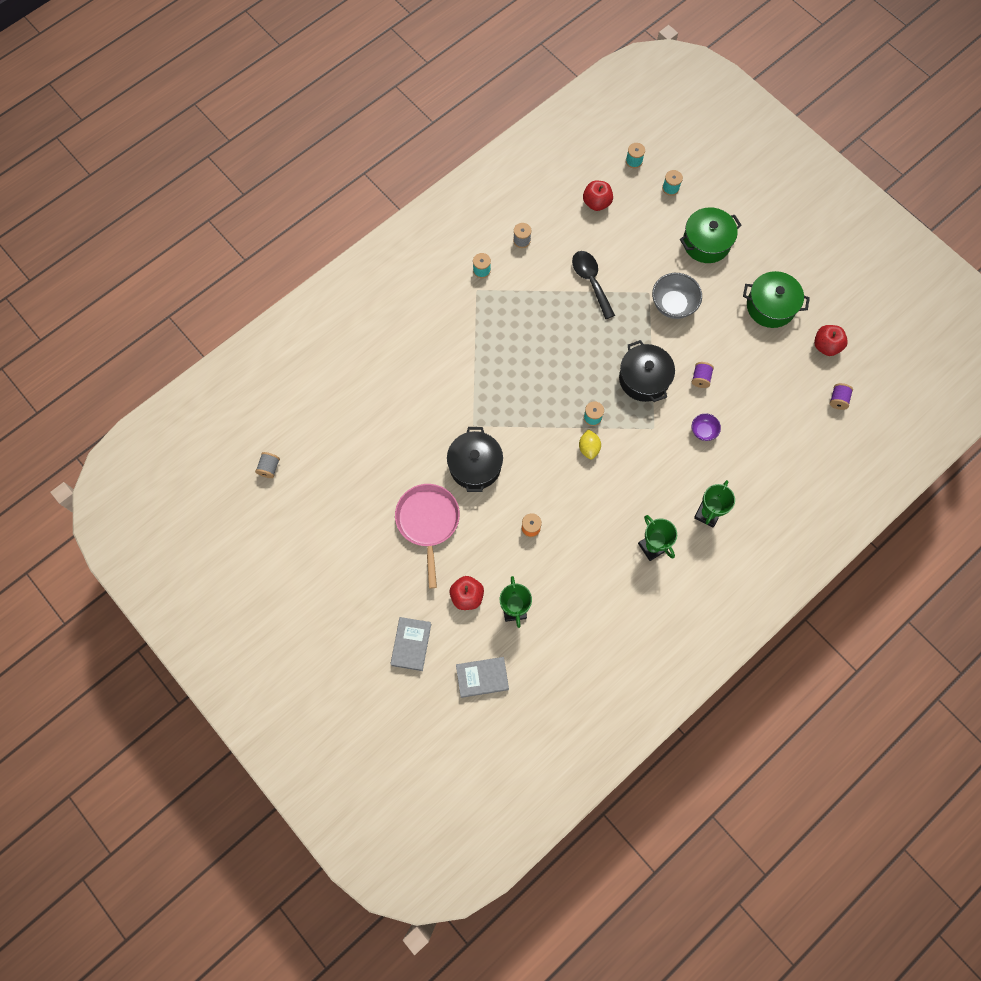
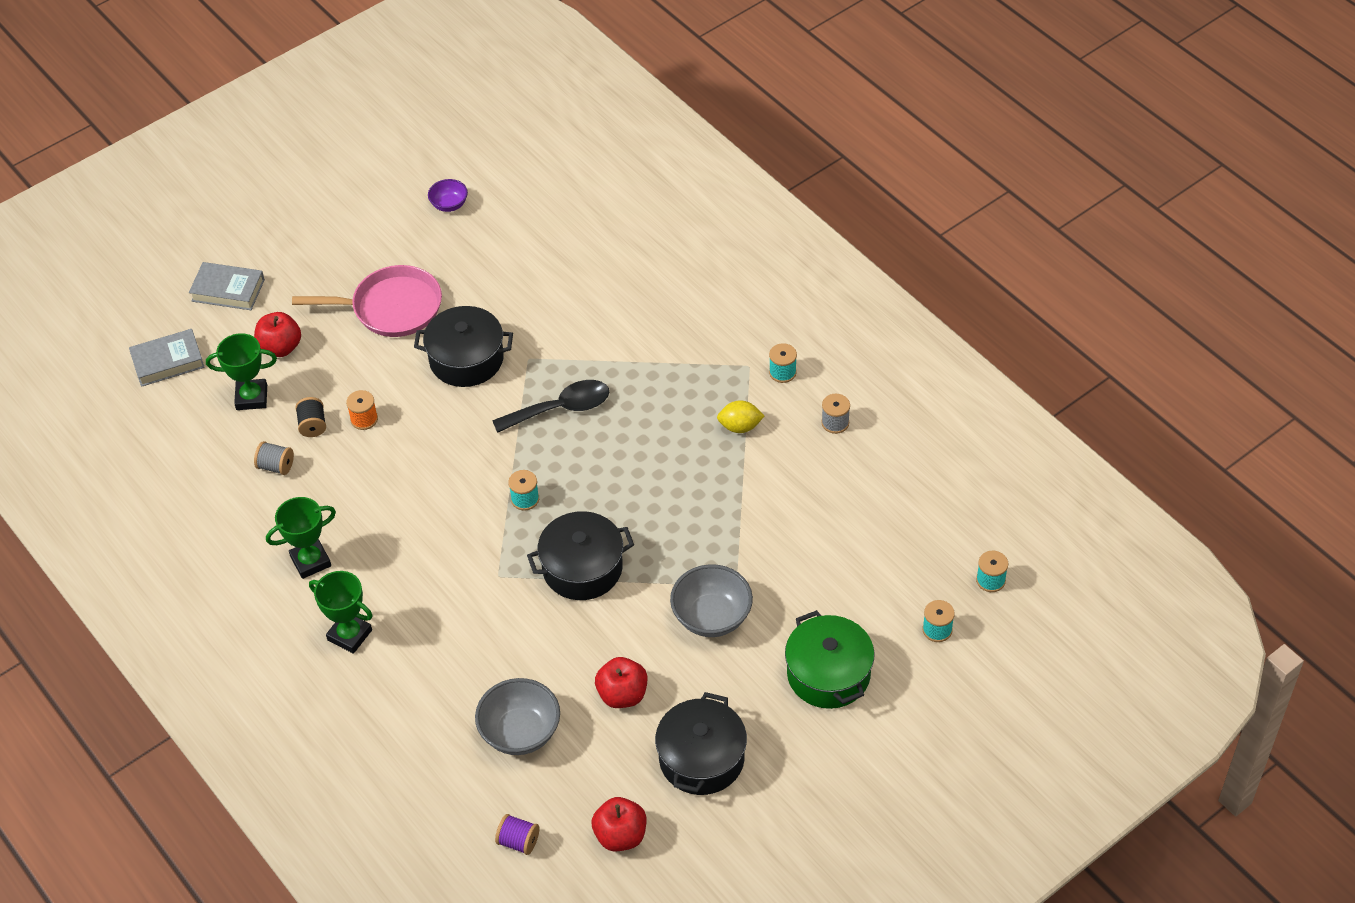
camera: 95 degrees right, 20 degrees down
(269, 468) = (492, 149): grey spool -> grey spool (276, 466)
(482, 677) = (168, 361): grey book -> grey book turned 75 degrees clockwise
(537, 562) = (313, 425): none -> black spool
(589, 448) = (476, 492): yellow lemon -> yellow lemon (740, 426)
(591, 281) = (759, 508): black spoon -> black spoon (561, 409)
(596, 203) = (906, 523): red apple -> red apple (622, 695)
(700, 378) = (576, 644): purple spool -> none
(703, 431) = (485, 641): purple bowl -> purple bowl (449, 205)
(766, 405) = (520, 732): none -> grey bowl
(770, 306) = (701, 758): green pot -> black pot

